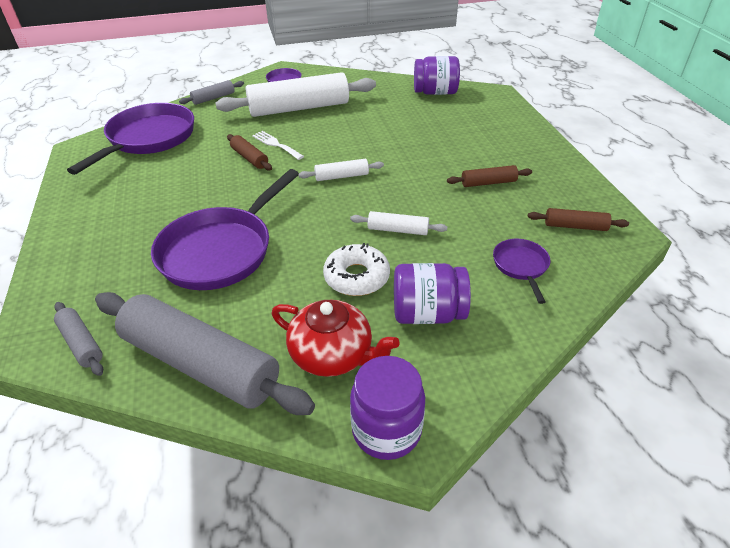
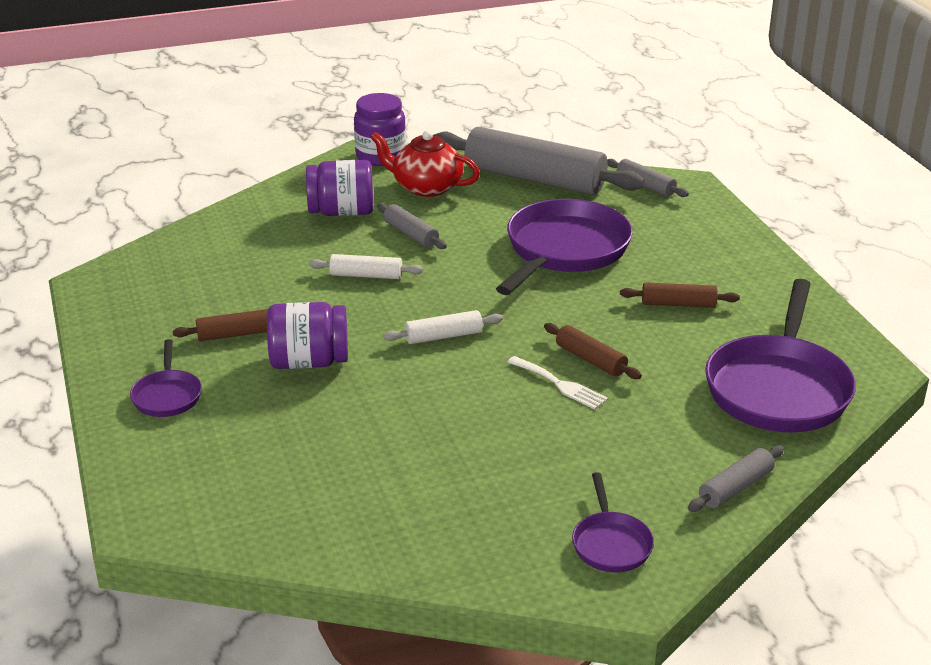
camera: 175 degrees right, 10 degrees down
(299, 108) = (549, 465): white rolling pin -> none
(356, 277) = (411, 234): white donut -> grey rolling pin
(435, 92) = (273, 520): purple jar -> purple jar (309, 362)
(521, 266) = (236, 248): purple pan -> purple pan (167, 396)
(575, 226) = (152, 286): brown rolling pin -> brown rolling pin (678, 304)

